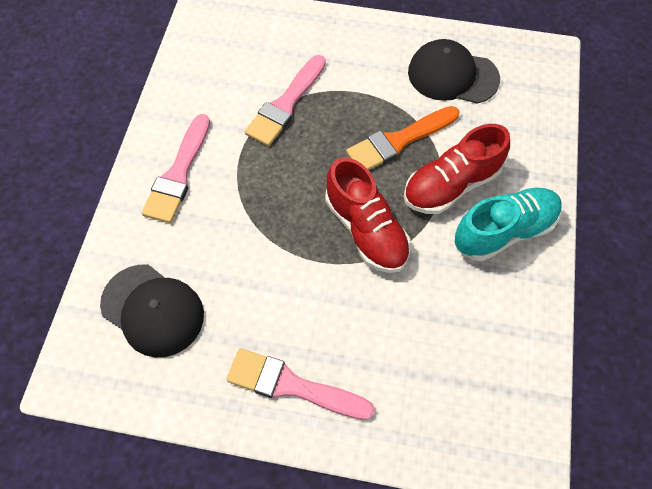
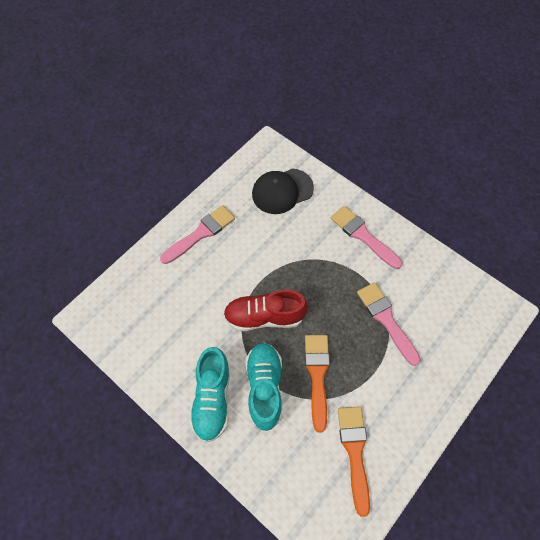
camera: 120 degrees right, 0 degrees up
(451, 185) = (264, 388): red shoe -> turquoise shoe
(452, 75) = (354, 452): black cap -> orange brush

